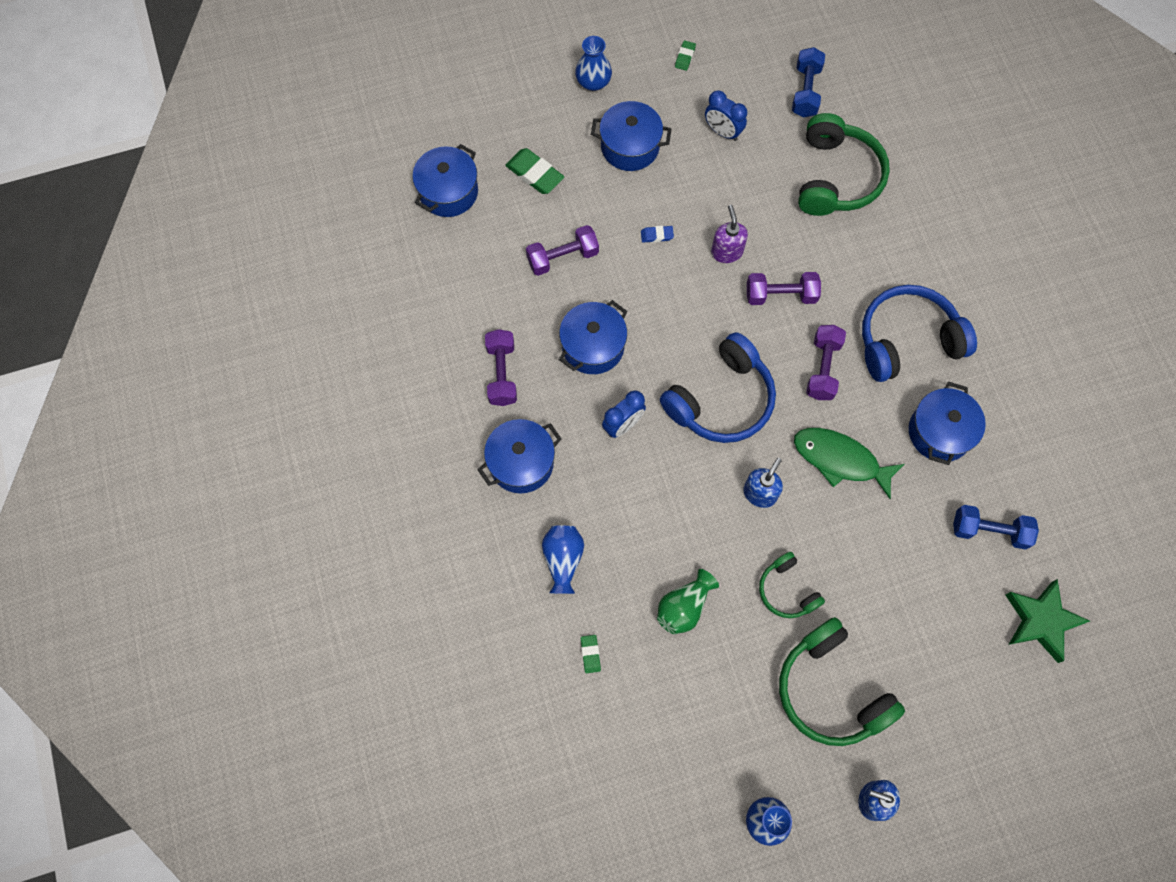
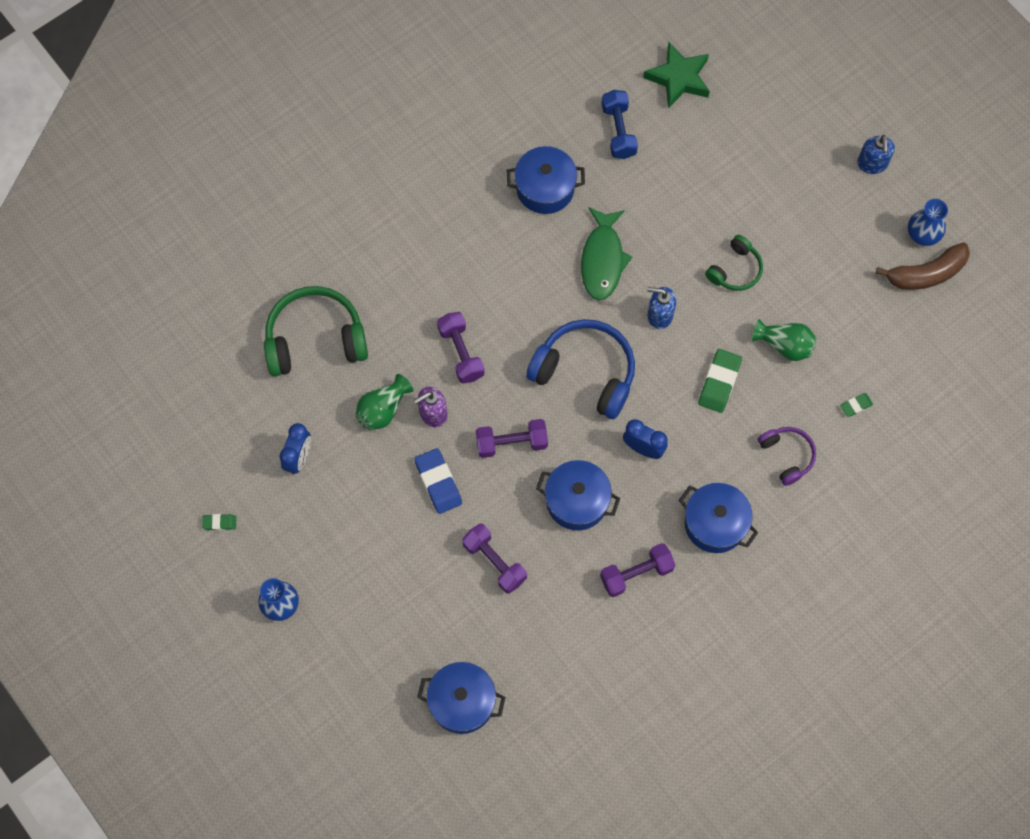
camera: 110 degrees left, 0 degrees up
(534, 174) = (411, 623): green eraser -> green eraser (719, 382)
(563, 560) = (787, 456): blue vase -> purple headphones
(630, 147) = (346, 541): blue pot -> none
(657, 235) = (438, 482): blue eraser -> blue eraser, size x1.88
(716, 802) = (926, 274): none -> brown banana
(745, 212) = (383, 409): none -> green vase
(805, 91) = (224, 394): blue dumbbell -> none
(822, 368) = (521, 297): purple dumbbell -> purple dumbbell (511, 443)
(830, 690) = (802, 215): green headphones -> none
(907, 340) = (466, 235): blue headphones -> none

